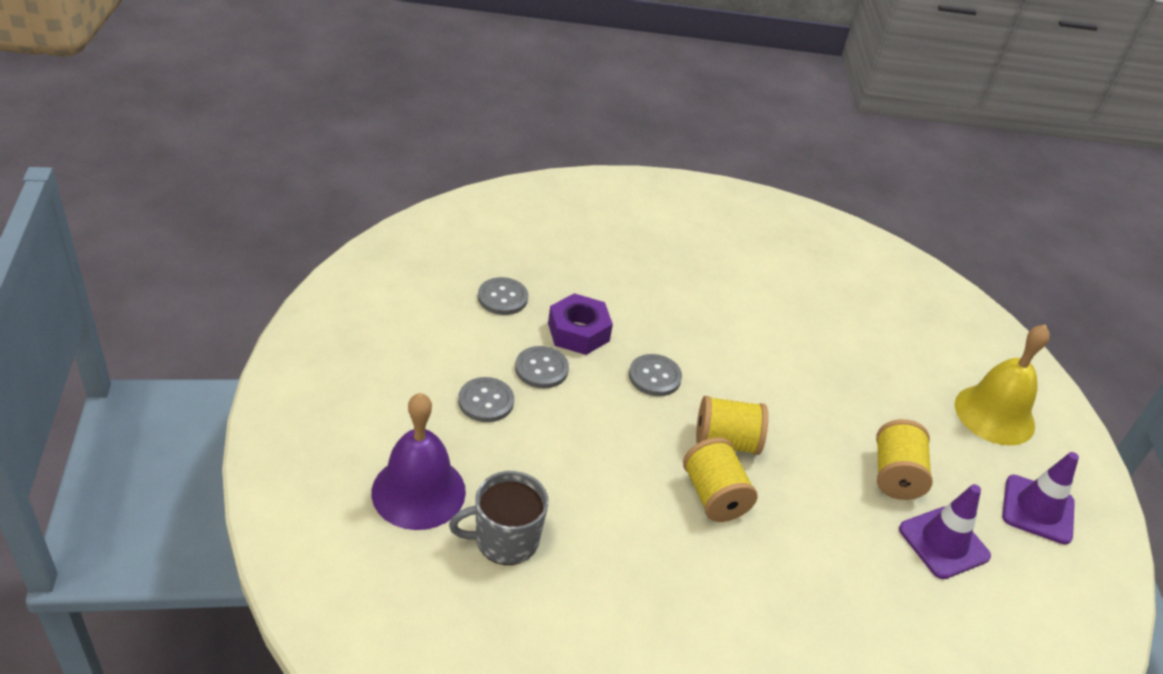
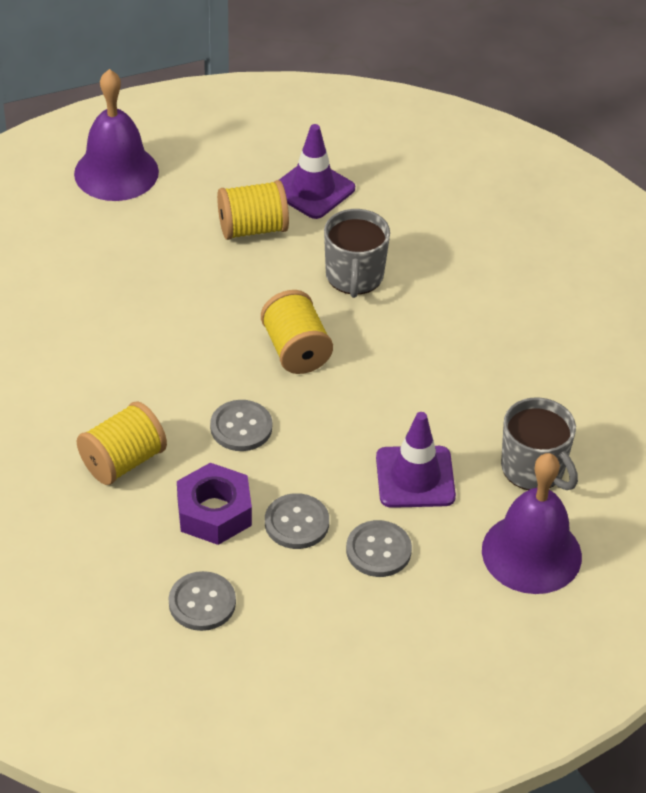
camera: 110 degrees left, 5 degrees up
(714, 496) = (372, 342): yellow spool -> yellow spool (123, 461)
(807, 521) = (354, 276): none -> grey mug
(994, 414) = (116, 172): yellow bell -> purple bell
(1037, 509) = (228, 137): purple traffic cone -> purple traffic cone (415, 477)

